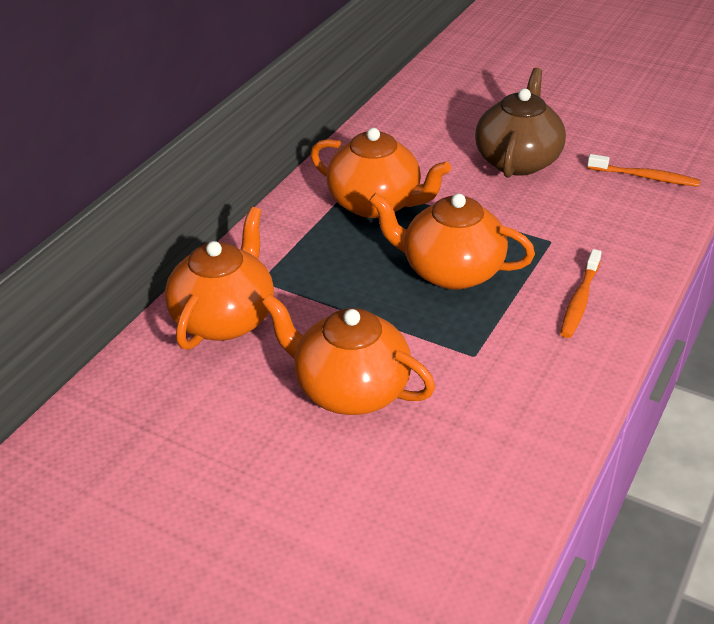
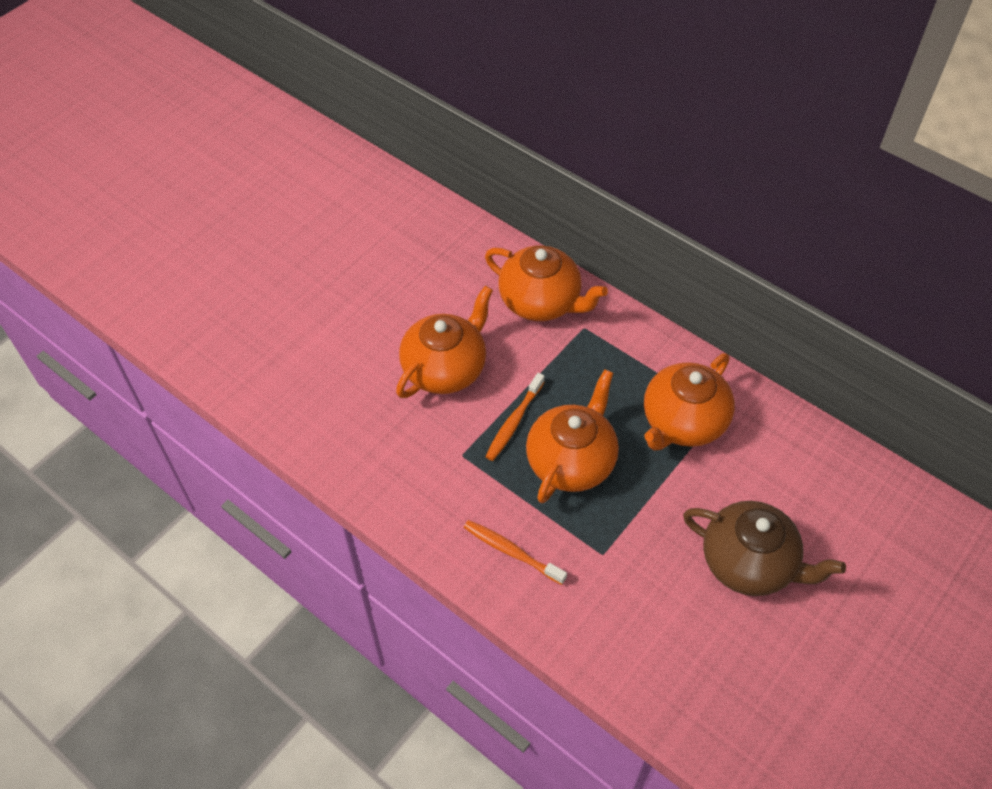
camera: 100 degrees right, 15 degrees up
(645, 177) = (705, 684): orange toothbrush -> orange toothbrush (514, 422)

